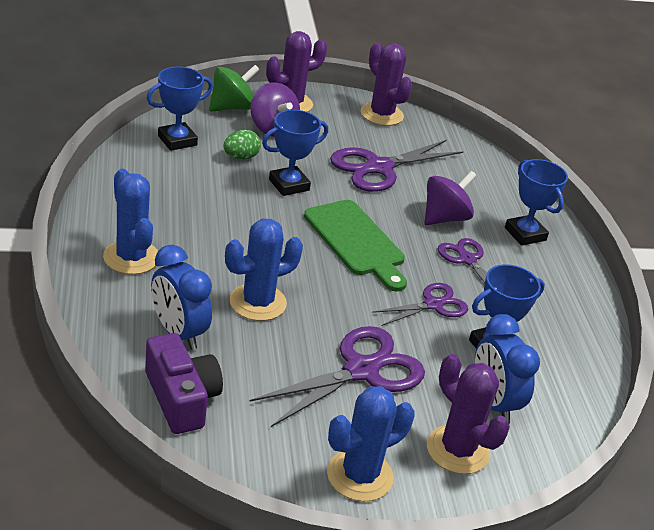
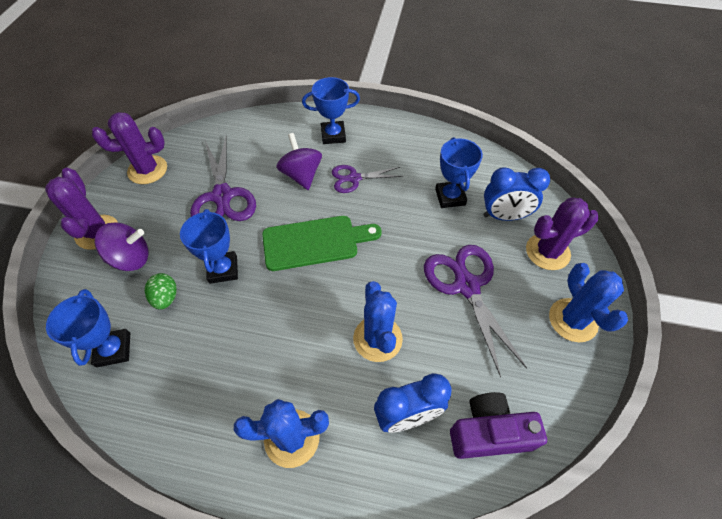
camera: 65 degrees left, 20 degrees up
(231, 107) = (79, 284): green spinning top -> none
(433, 305) = (400, 216): purple scissors -> none

